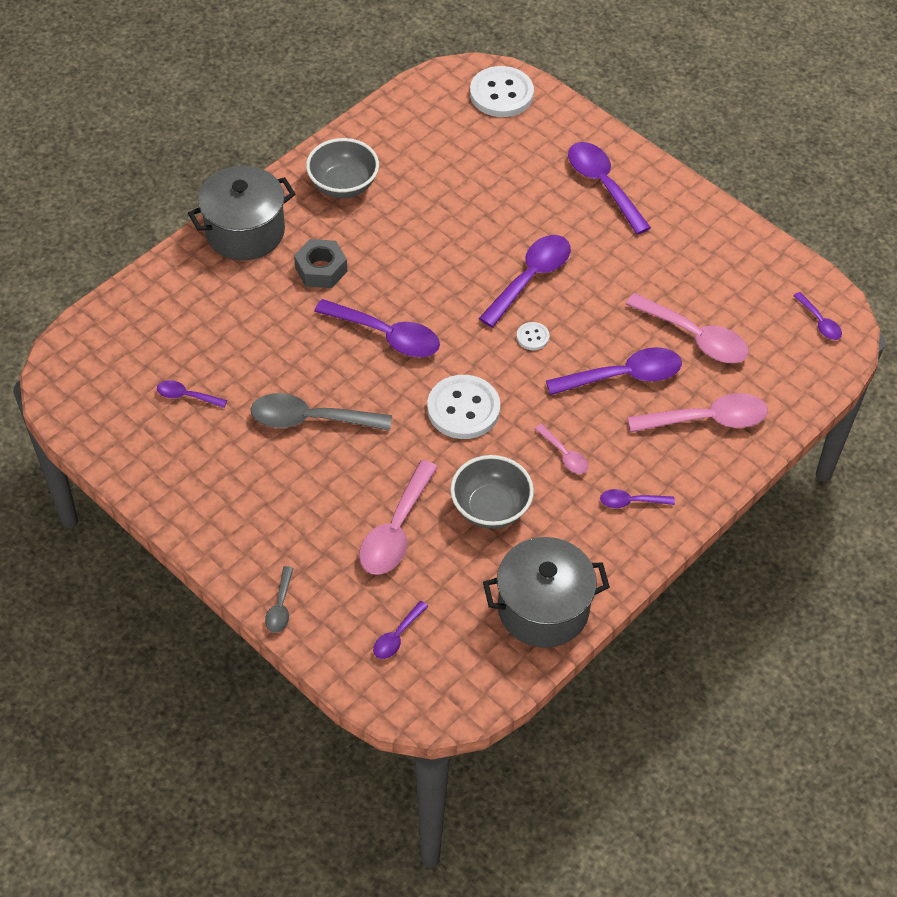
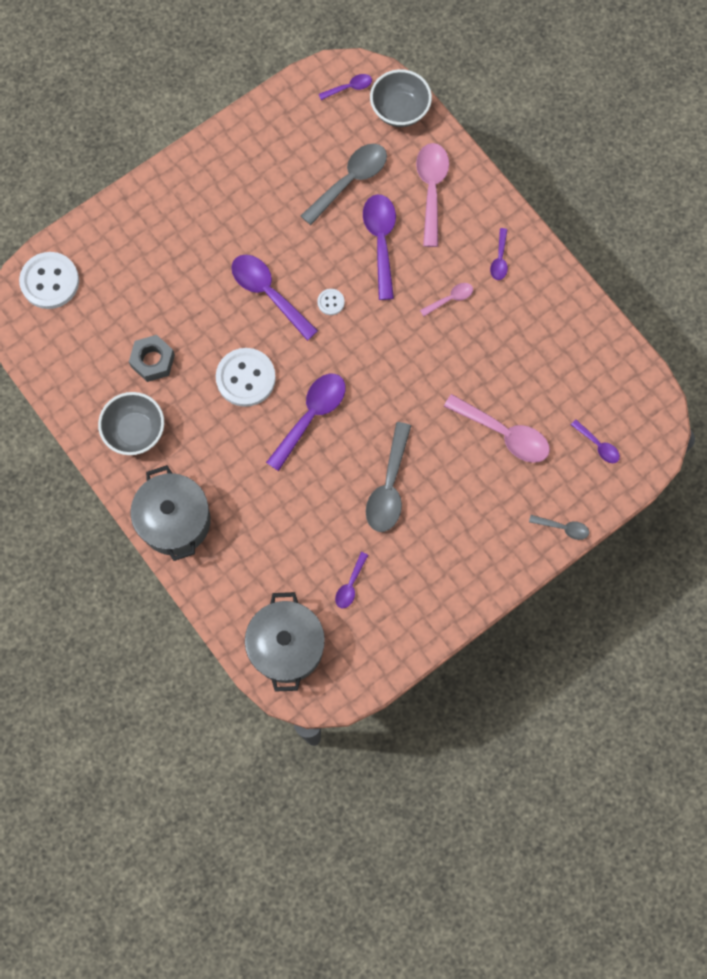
camera: 80 degrees left, 20 degrees up
(321, 269) = (230, 461): grey nut -> grey nut (153, 361)
(463, 409) = (395, 367): white button -> white button (245, 378)
(490, 508) = (492, 361): grey bowl -> grey bowl (400, 110)
(543, 609) = (585, 338): grey pot -> grey pot (286, 646)
(603, 185) = (175, 218): purple spoon -> none
(695, 337) = (350, 181): pink spoon -> grey spoon

